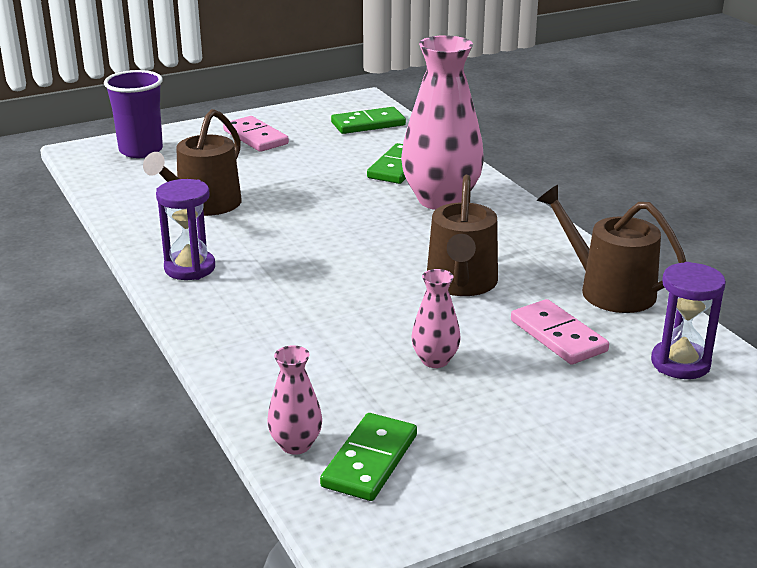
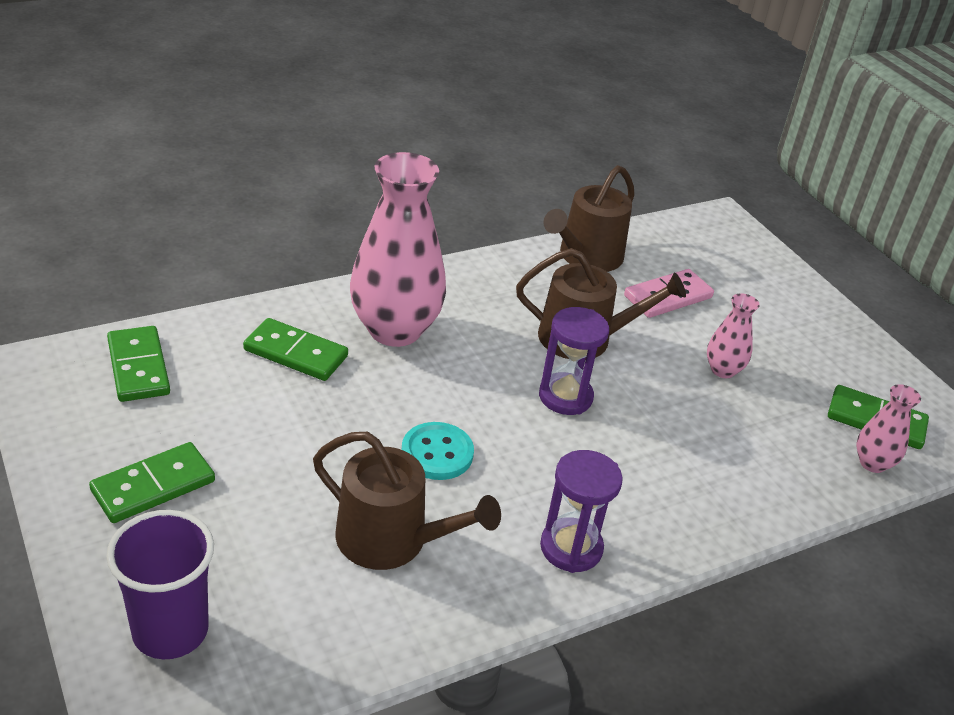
camera: 95 degrees left, 10 degrees up
(255, 137) = (153, 486): pink domino -> green domino
(292, 218) = (437, 453): none -> turquoise button
(680, 363) = (695, 246): purple hourglass -> purple hourglass (565, 397)

